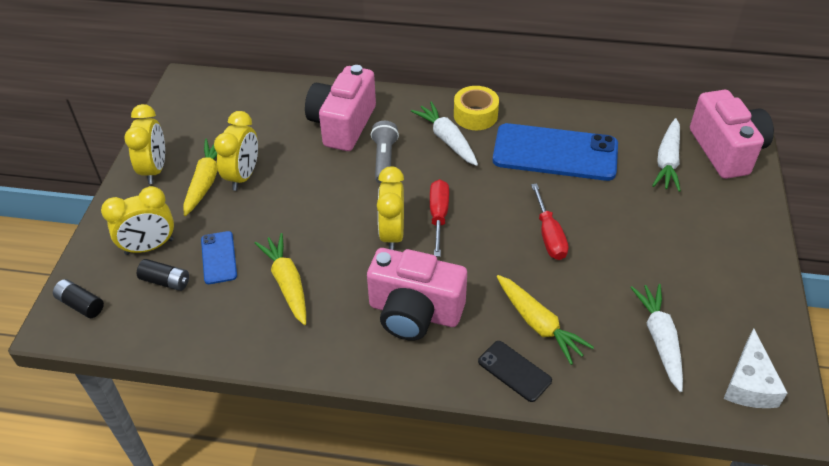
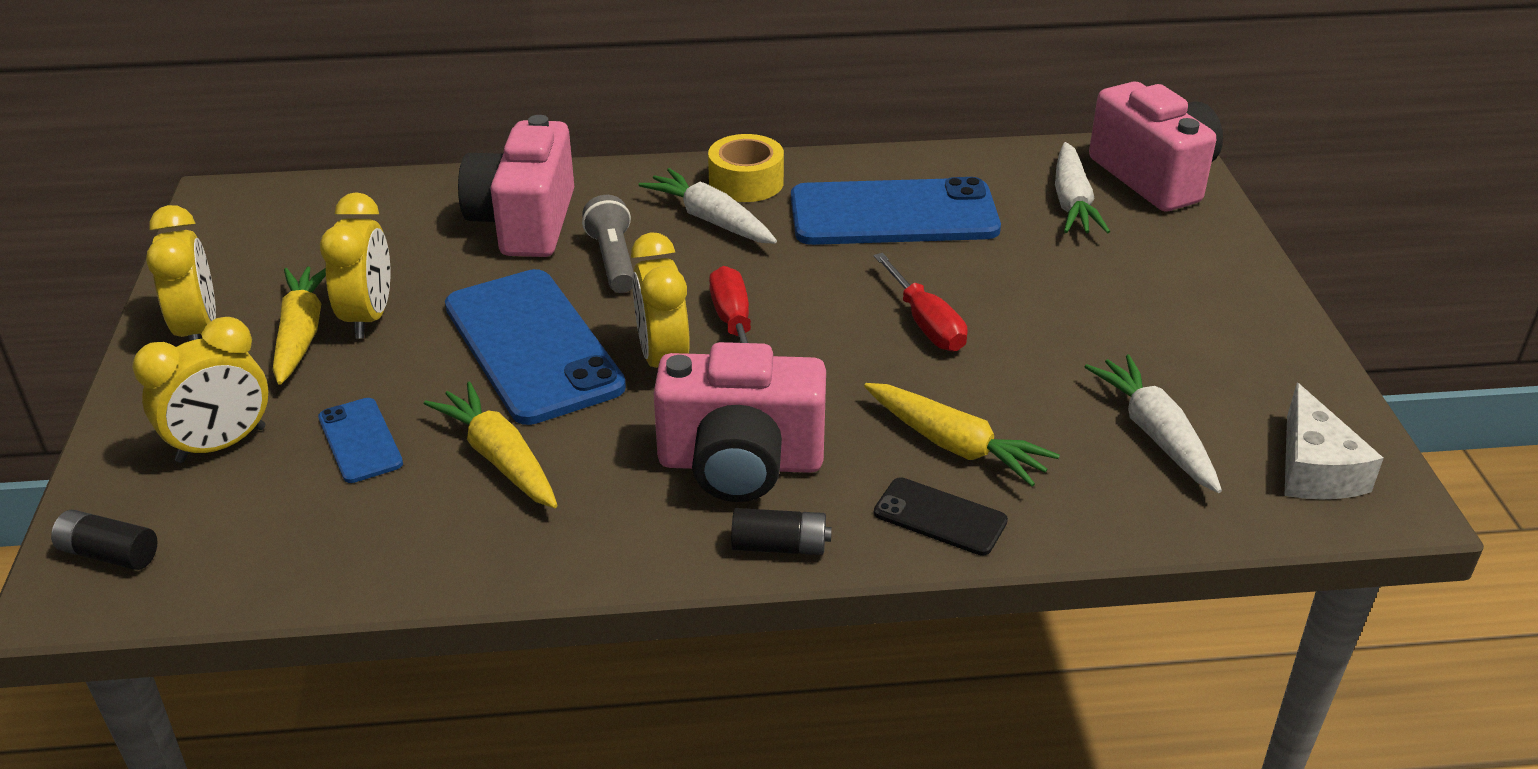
camera: 15 degrees left, 10 degrees down
(165, 281) = (268, 491): black battery -> black battery (780, 546)
(324, 211) = (533, 346): none -> blue phone

